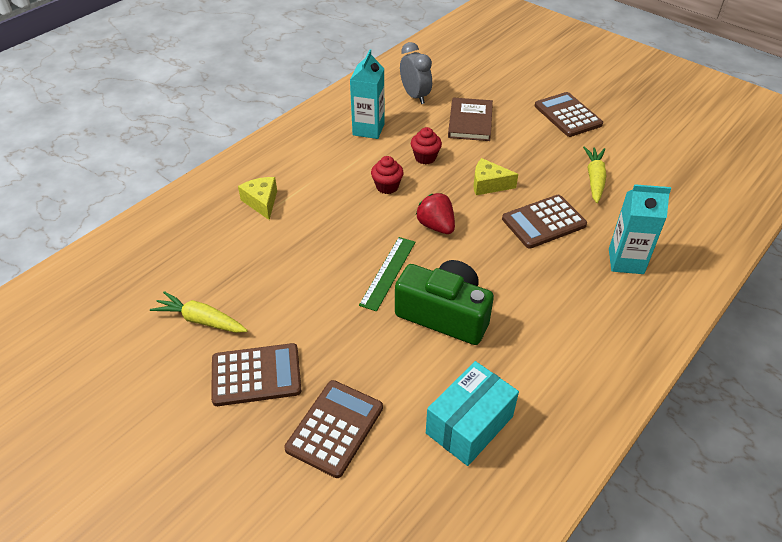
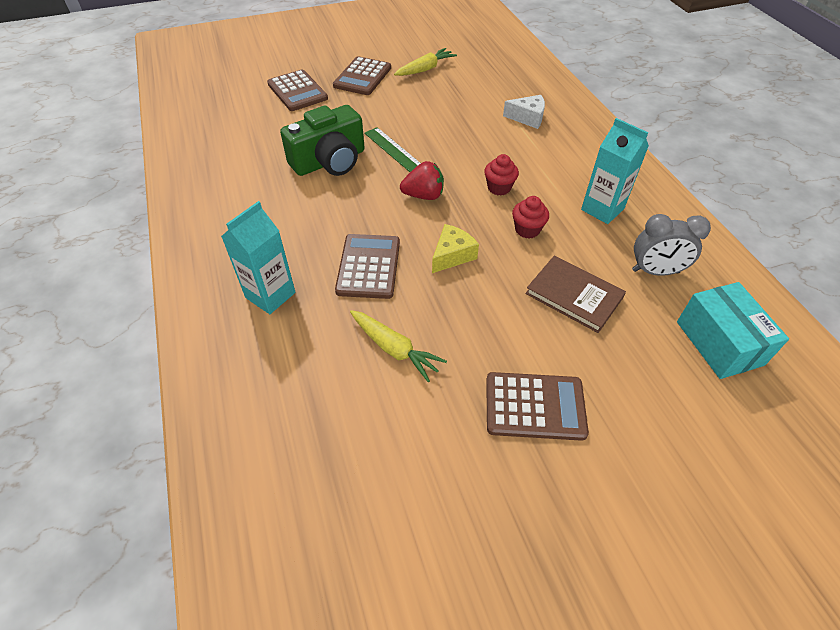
camera: 120 degrees right, 5 degrees up
(261, 202) = (527, 118): yellow cheese -> white cheese
(469, 424) = (241, 136): turquoise box -> turquoise box (719, 343)

